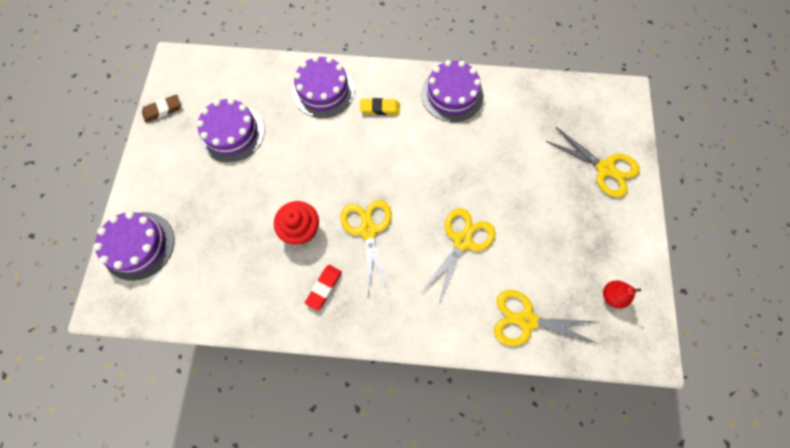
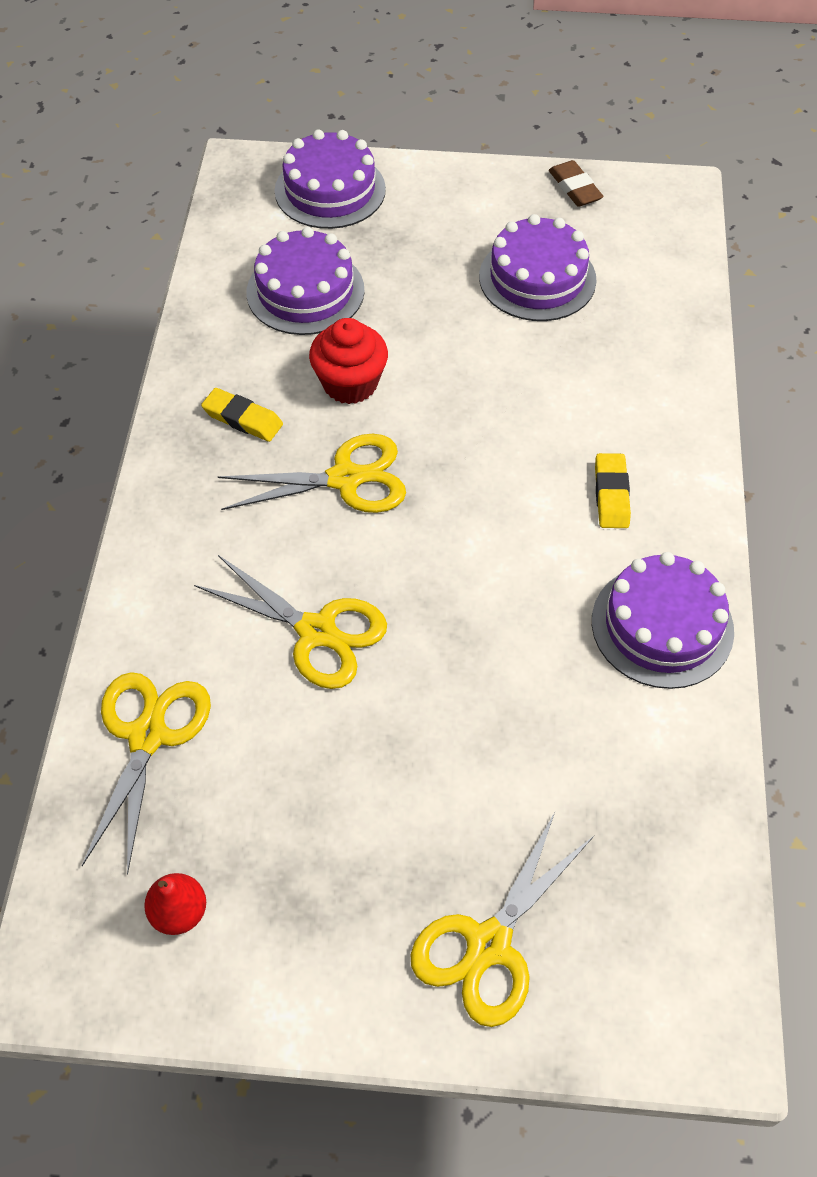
camera: 90 degrees right, 15 degrees down
(323, 90) = (643, 401): purple cake -> purple cake (305, 291)
(324, 287) = (242, 419): red eraser -> yellow eraser

